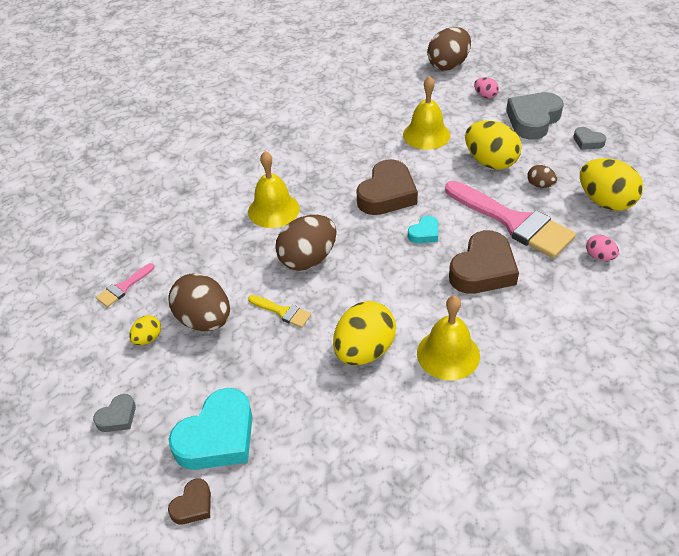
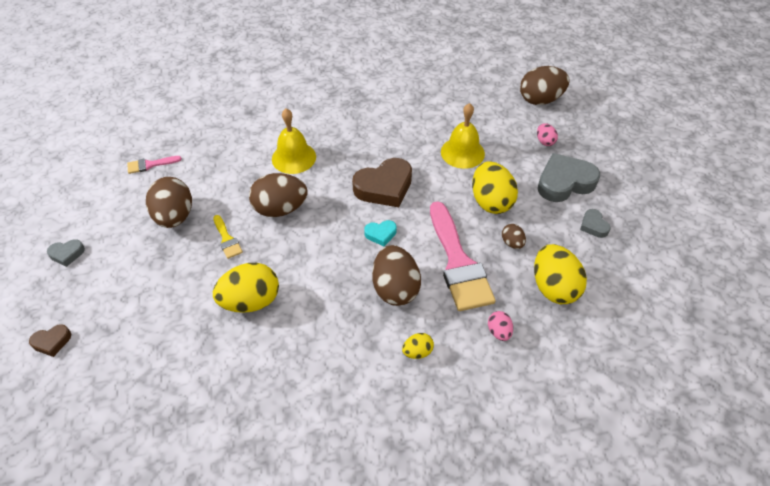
camera: 30 degrees right, 5 degrees up
(148, 338) = (131, 210): yellow egg -> yellow egg (417, 352)
(217, 437) = (107, 305): turquoise heart -> none
(448, 354) = (304, 340): yellow bell -> none
(483, 269) = (395, 288): brown heart -> brown egg

